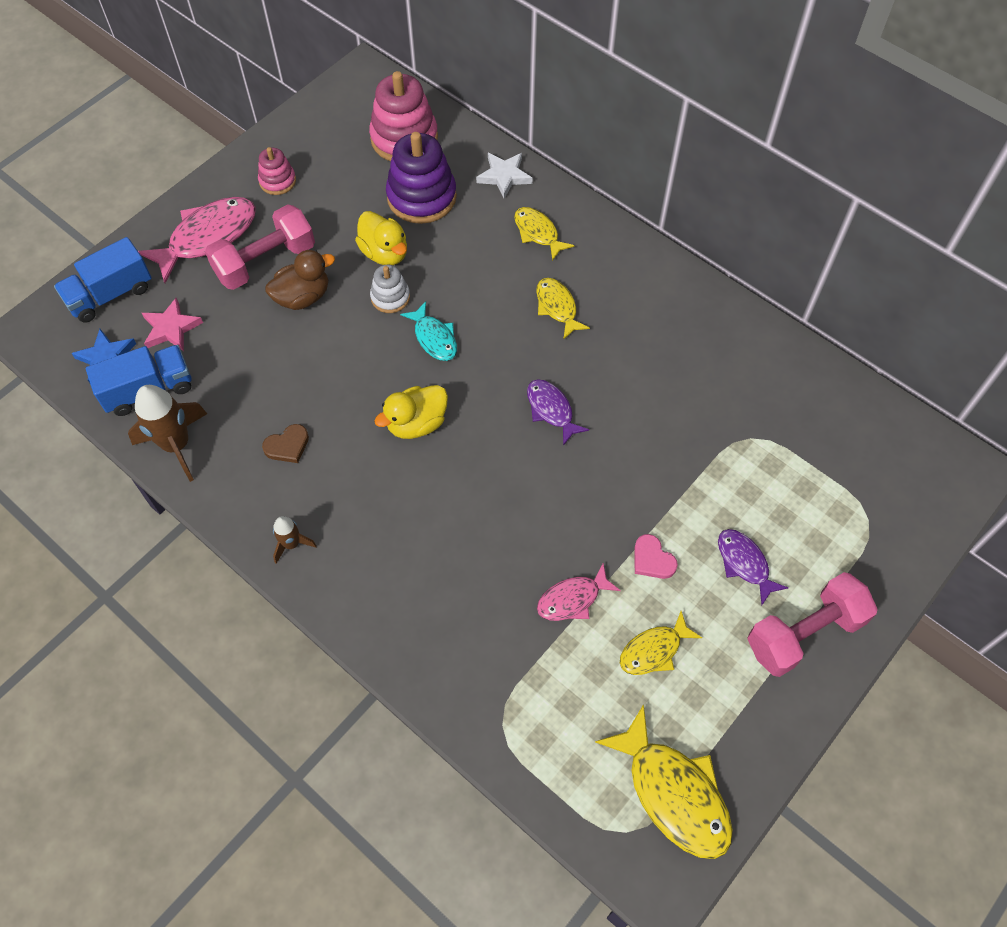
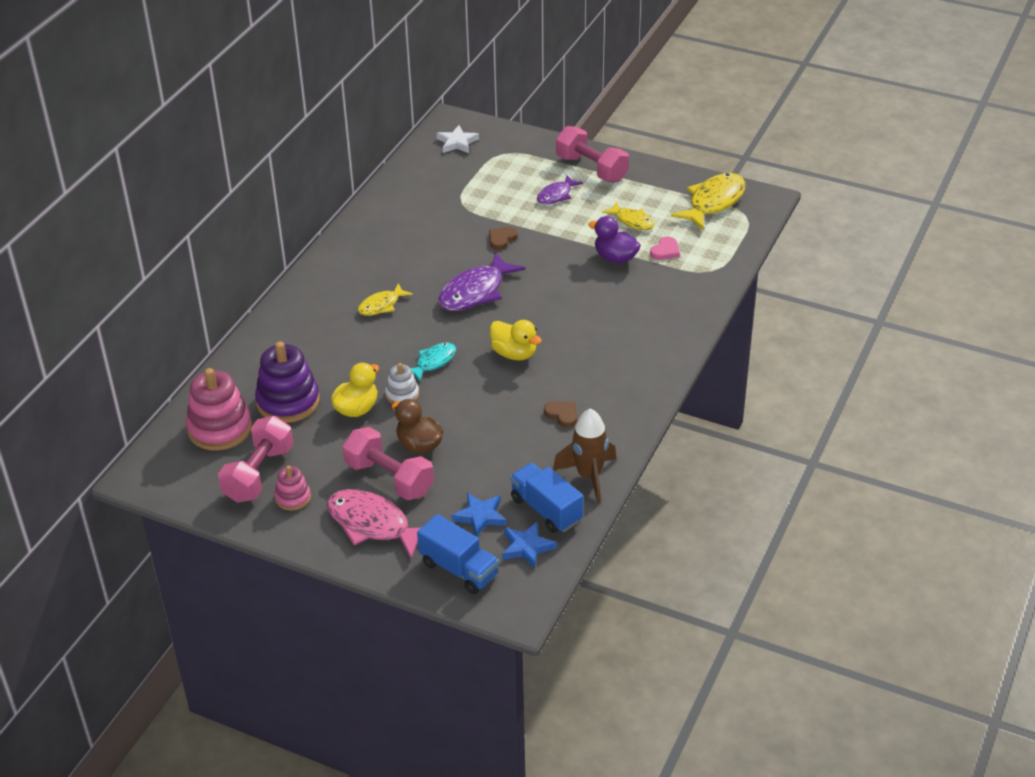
camera: 105 degrees left, 20 degrees down
(171, 328) = (480, 516): pink star -> blue star
(291, 544) = (640, 391): brown rocket -> none
(323, 160) = (259, 474): none -> pink dumbbell
(504, 176) = (251, 359): white star -> white star (457, 142)
(538, 233) = (309, 328): yellow fish -> none
(551, 410) = (475, 292): purple fish -> purple fish, size x1.72
(572, 599) = (615, 257): pink fish -> purple duck
(652, 559) = (571, 230): pink heart -> pink heart (665, 251)
(655, 466) = (501, 239): none -> brown heart

